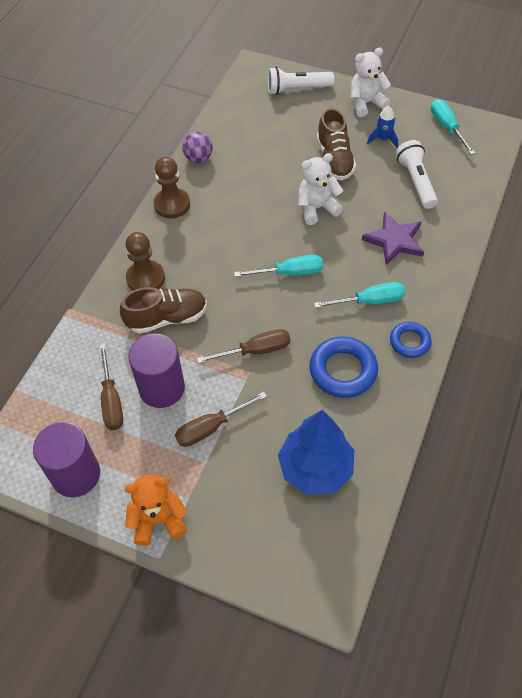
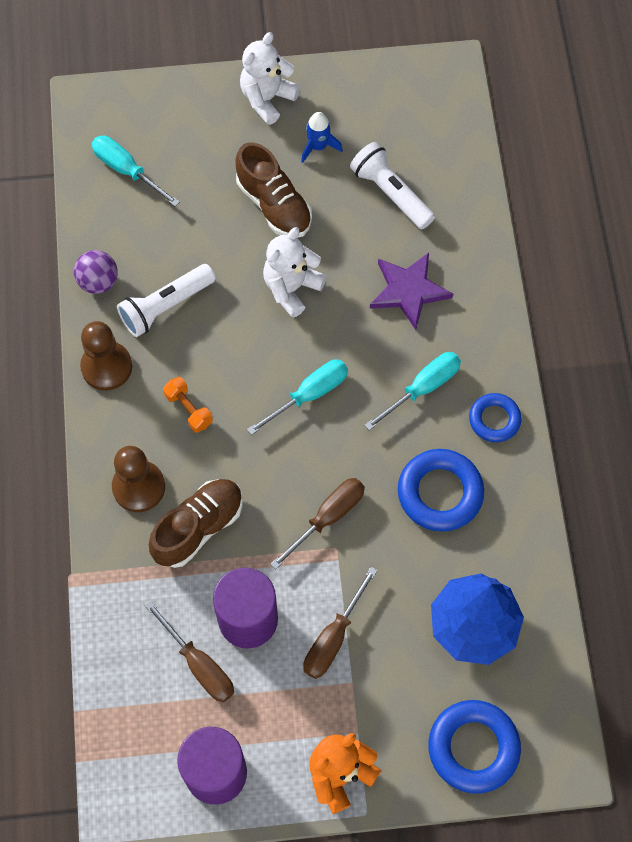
camera: 30 degrees left, 10 degrees up
(206, 248) = (188, 409): none -> orange dumbbell
(265, 552) = (473, 748): none -> blue ring
(297, 89) = (165, 114): white flashlight -> white flashlight (165, 306)
(447, 127) = (387, 93): turquoise screwdriver -> turquoise screwdriver (127, 170)

